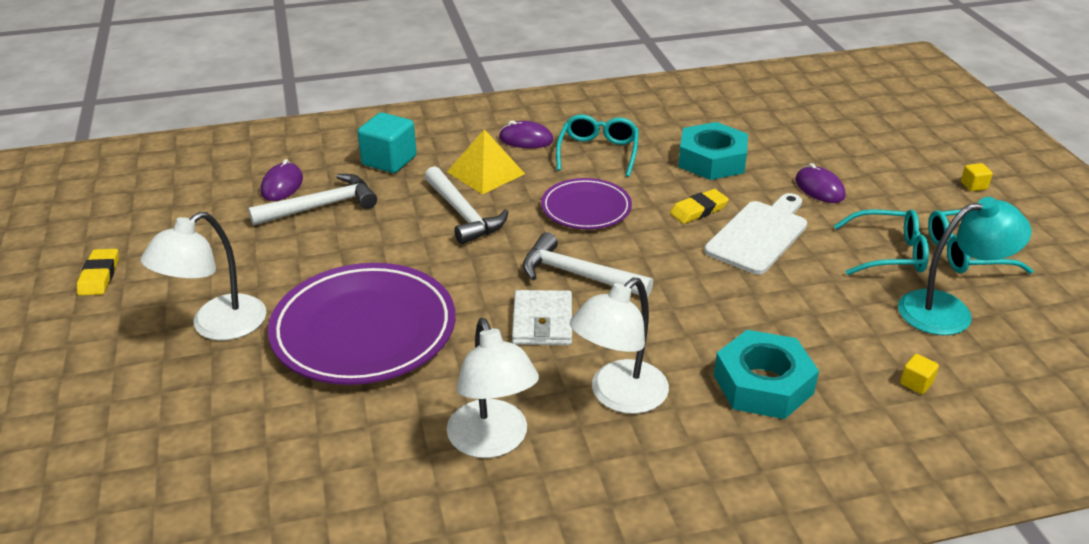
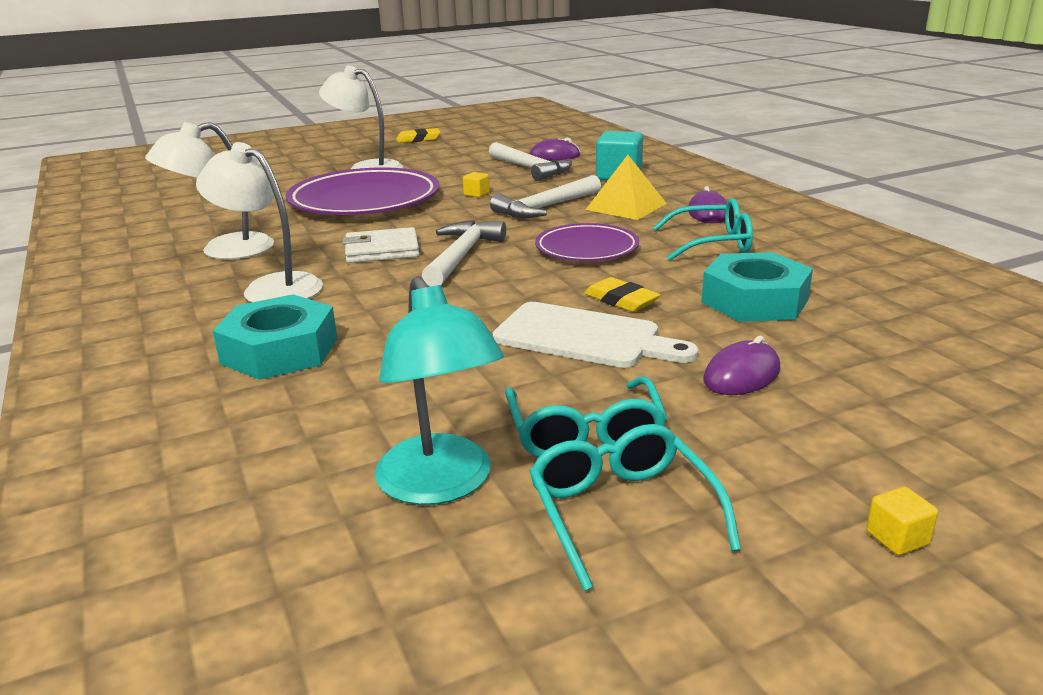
camera: 80 degrees right, 10 degrees down
(916, 383) = (268, 450): yellow cube -> yellow cube (476, 194)

